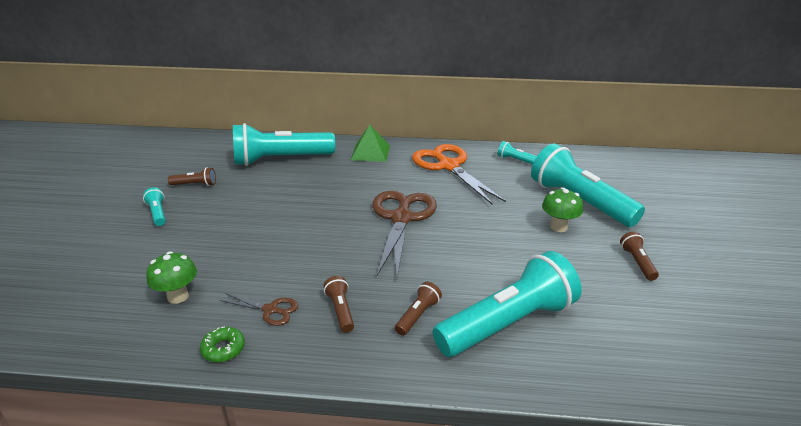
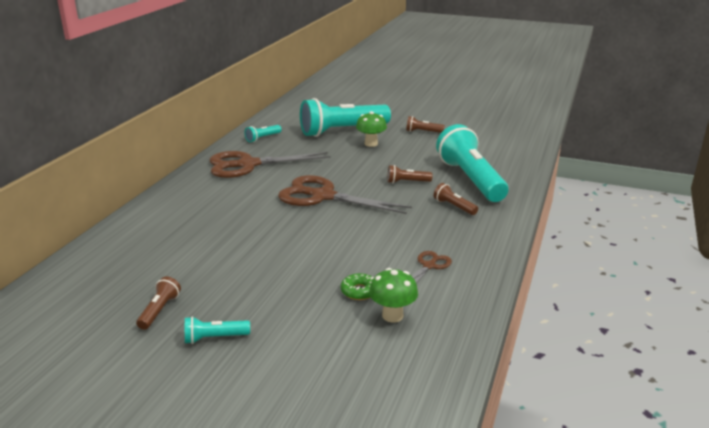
camera: 75 degrees left, 5 degrees down
(223, 349) = (472, 289): green donut -> green donut (359, 291)
(281, 159) = (148, 248): turquoise flashlight -> none
(341, 310) = (439, 235): brown flashlight -> brown flashlight (407, 182)
(370, 152) = (183, 196): green pyramid -> none
(448, 166) = (248, 165): orange scissors -> brown scissors

